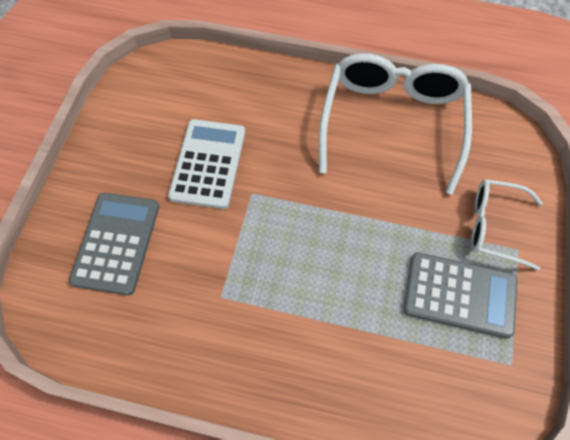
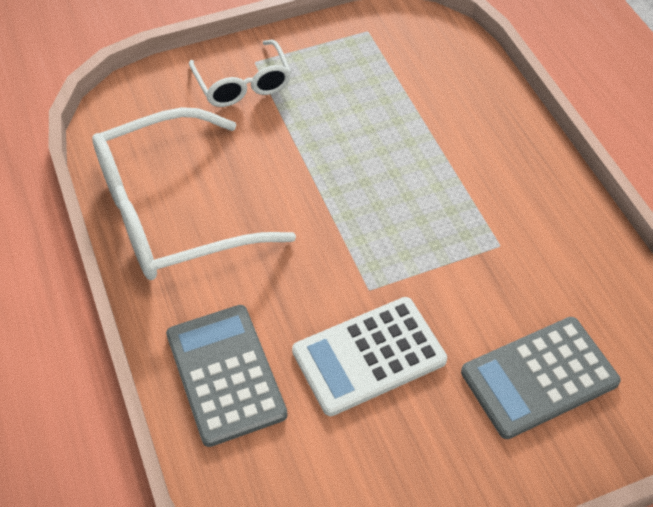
camera: 125 degrees left, 10 degrees down
(459, 295) = (335, 81): grey calculator -> grey calculator (225, 374)

